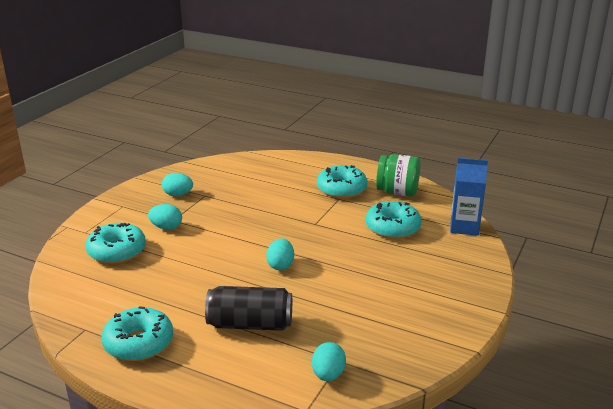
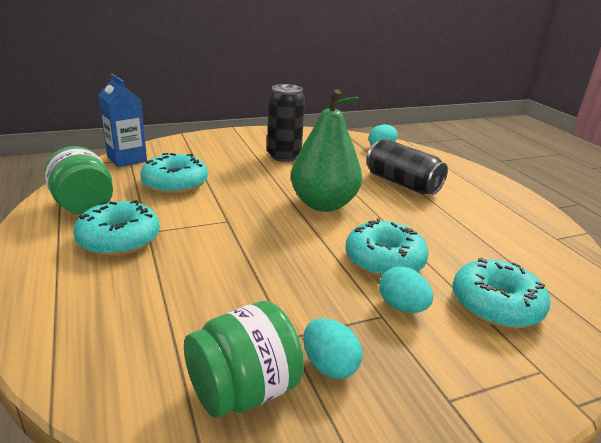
camera: 140 degrees left, 0 degrees up
(139, 343) = (506, 209): turquoise donut -> turquoise donut (384, 260)
(200, 177) = (243, 391): none -> green jar
(280, 265) = (323, 204): turquoise egg -> green pear
(385, 298) = (284, 156): none -> black can

